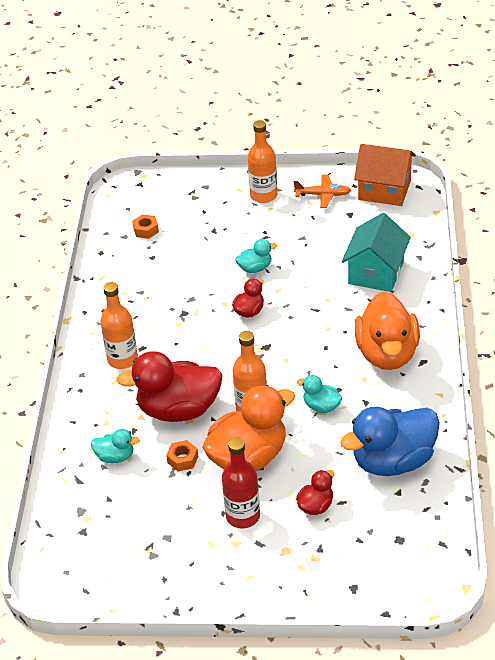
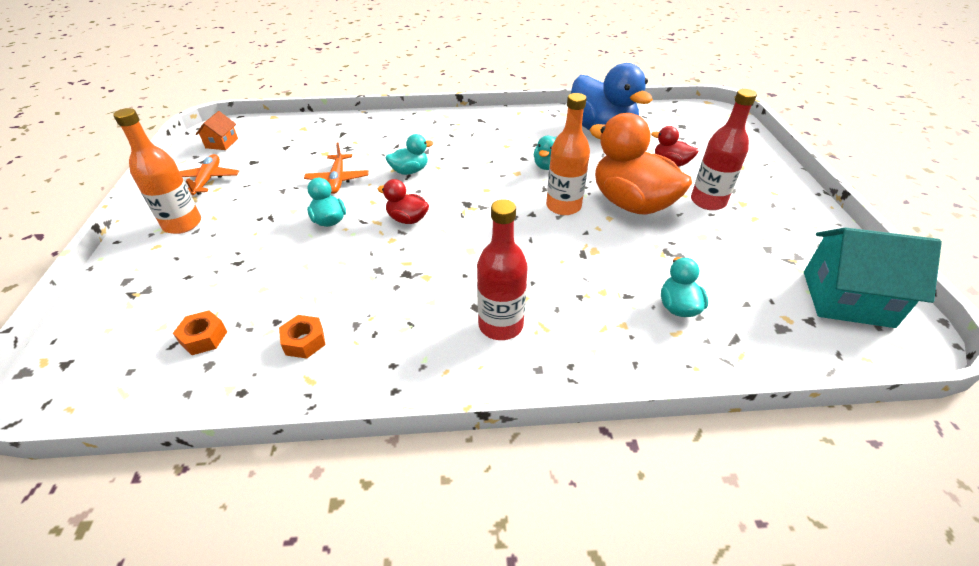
camera: 100 degrees left, 0 degrees up
(122, 359) = (500, 325): orange bottle -> red bottle
(178, 410) = (580, 260): red duck -> none
(182, 459) = (655, 248): orange nut -> orange nut (304, 341)
(314, 267) = (338, 179): none -> orange plane
(323, 310) = (410, 171): none -> turquoise duck
(376, 272) = (356, 144): turquoise house -> turquoise house (846, 298)
(384, 190) = (222, 143): orange house -> orange house, size x0.49
(387, 354) = (472, 136): orange duck -> none

